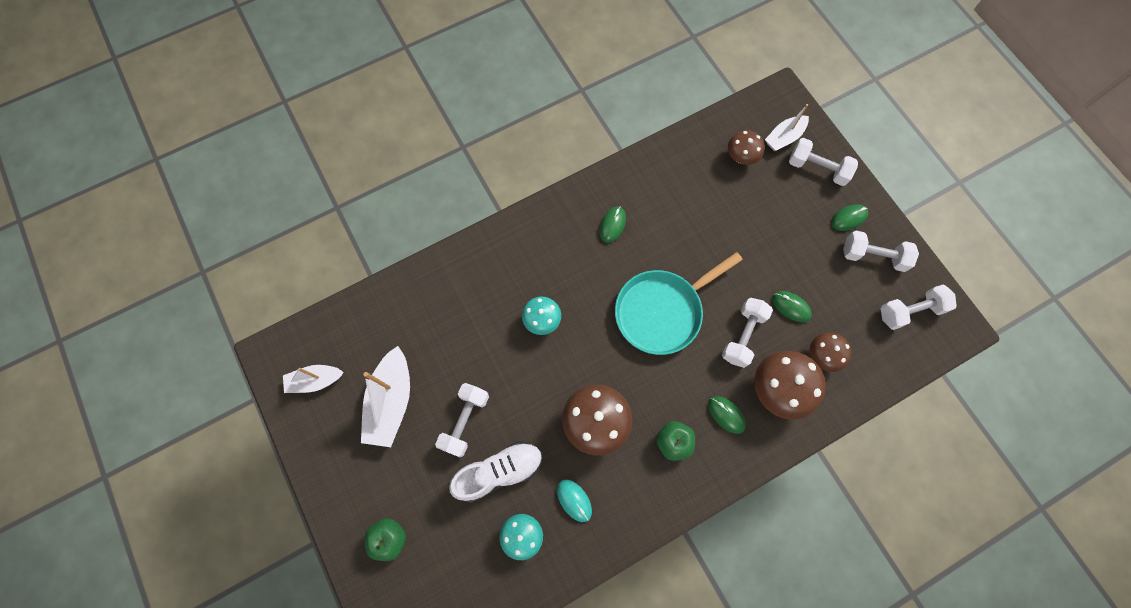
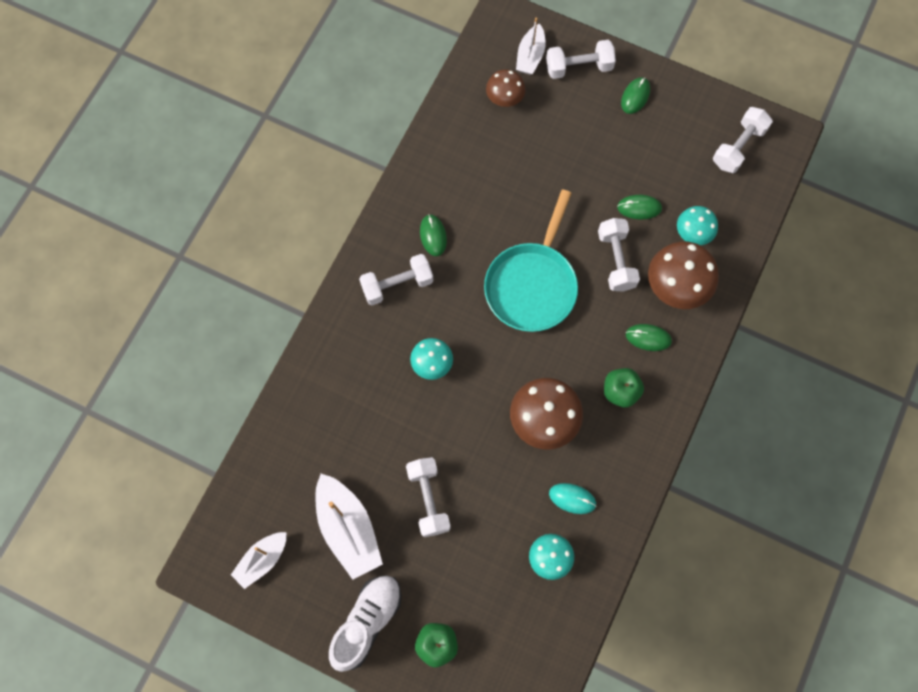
camera: 35 degrees left, 0 degrees up
(499, 471) = (491, 520): white shoe -> white shoe (367, 622)
(822, 356) = (692, 234): brown mushroom -> turquoise mushroom
(873, 256) = (677, 118): white dumbbell -> white dumbbell (397, 285)

